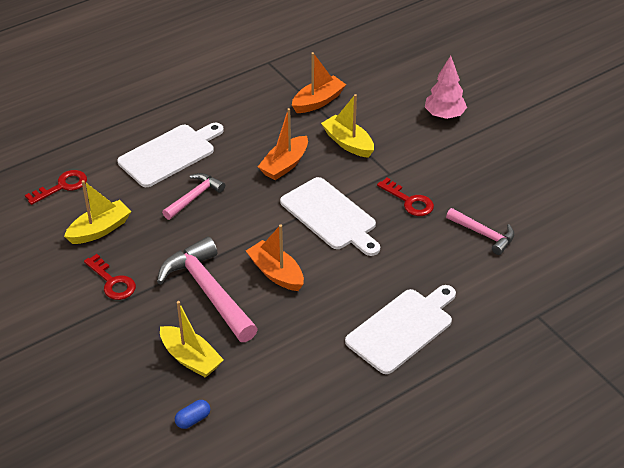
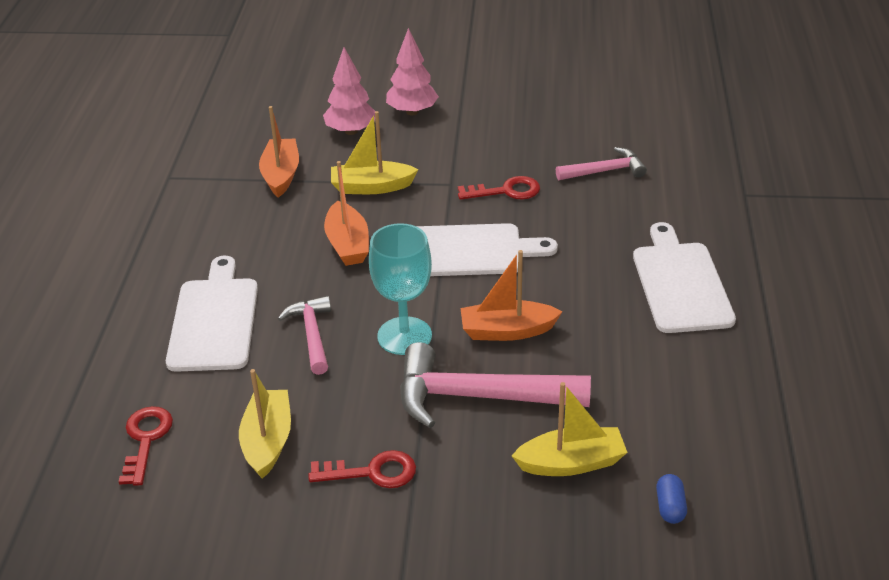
camera: 50 degrees left, 5 degrees down
(229, 233) = (404, 336): none -> turquoise goblet
(393, 102) = (351, 131): none -> pink tree

